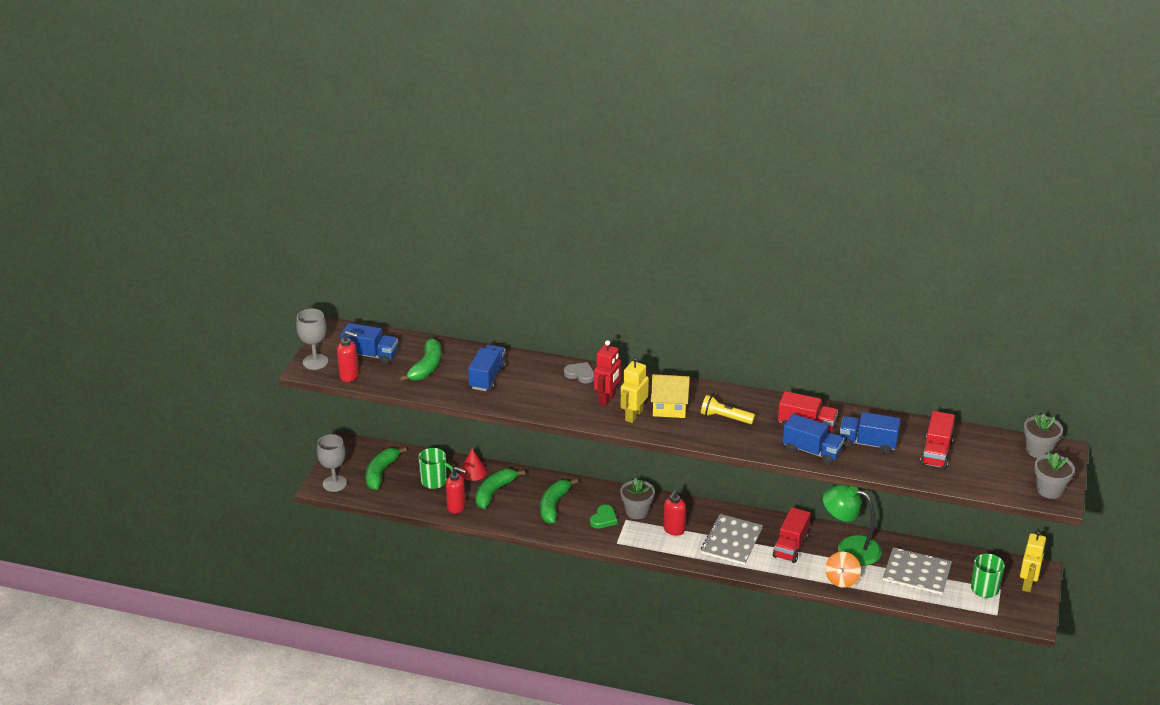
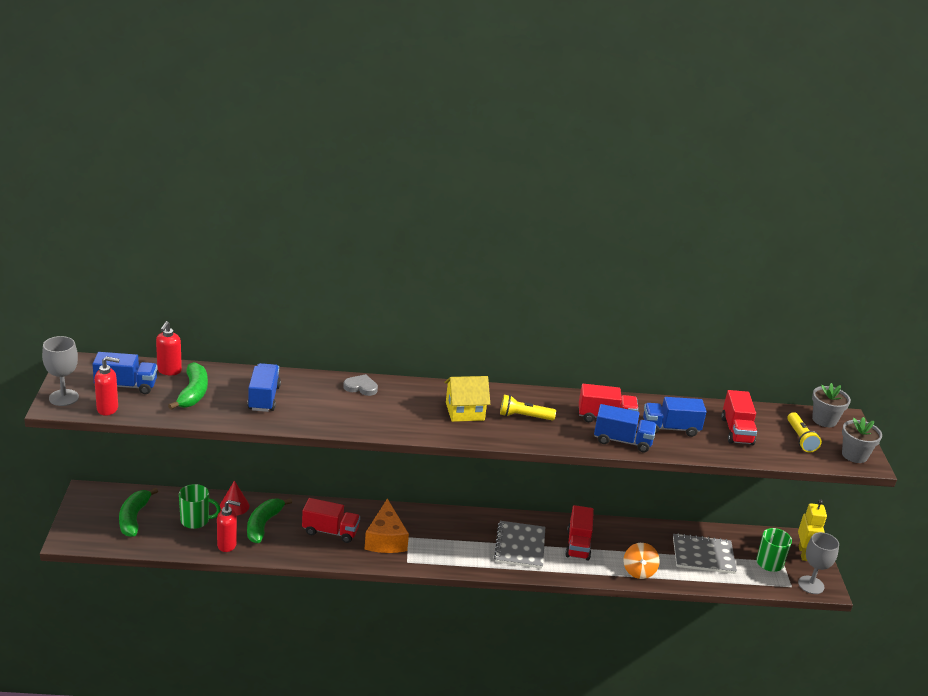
camera: 20 degrees left, 5 degrees down
(334, 483) = (84, 535): grey goblet -> grey goblet (811, 585)
(554, 506) = (330, 531): green banana -> red truck
(603, 519) = (386, 539): green heart -> orange cheese
(607, 398) = (398, 408): red robot -> none
(633, 415) = (432, 422): yellow robot -> none
(637, 511) = (416, 528): grey flower pot -> none
(674, 530) = (459, 542): red soap dispenser -> red soap dispenser (169, 371)
(849, 548) = (633, 539): green lamp -> none
(1000, 467) = (800, 439): none -> yellow flashlight

